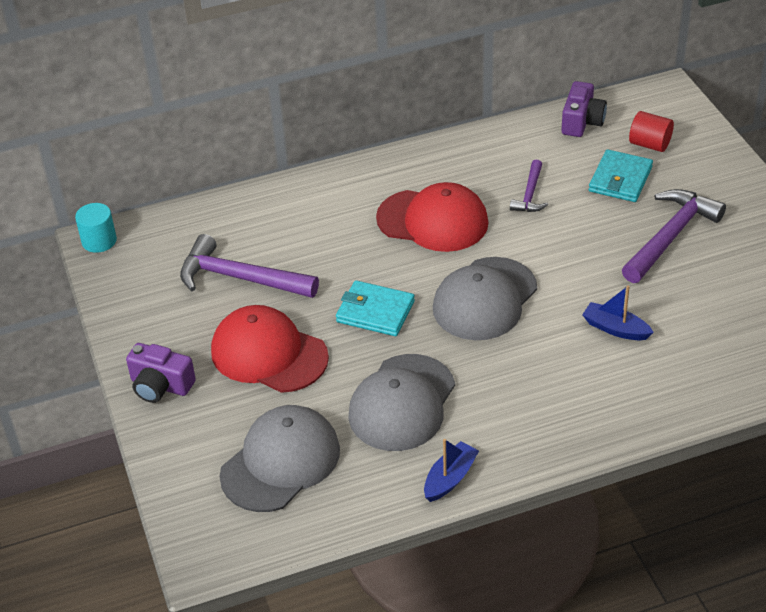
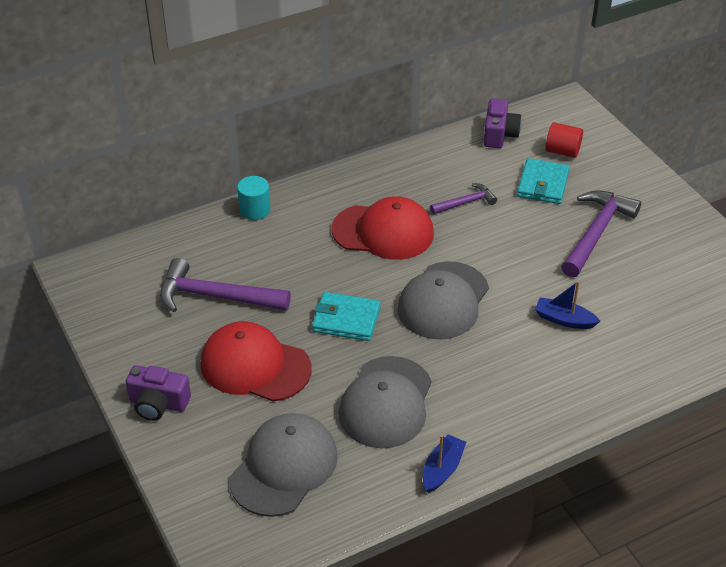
camera: 10 degrees left, 0 degrees up
(99, 241) = (76, 270): turquoise cylinder -> turquoise cylinder (255, 210)
(530, 194) = (466, 202): purple hammer -> purple hammer turned 120 degrees counterclockwise

